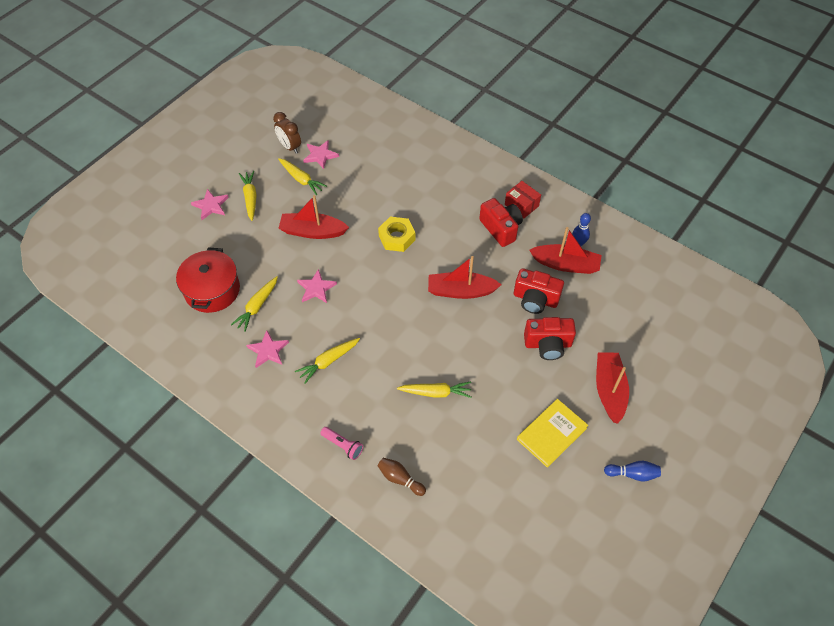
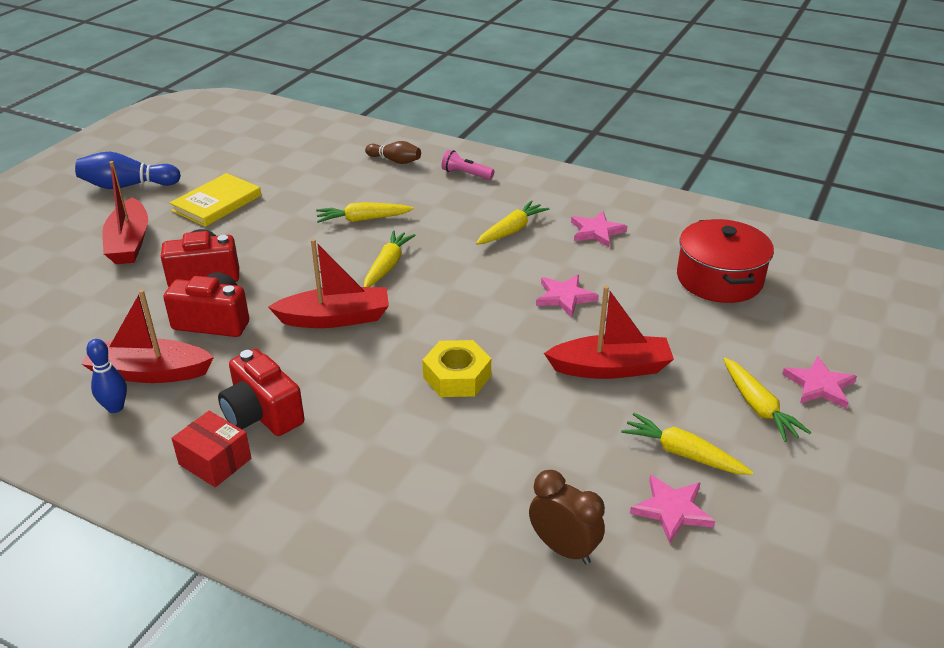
camera: 170 degrees right, 20 degrees down
(257, 306) = (640, 269): yellow carrot -> yellow carrot (387, 265)
(289, 147) = (751, 521): brown clock -> brown clock (564, 548)
(632, 474) = (127, 186): blue bowling pin -> blue bowling pin, size x1.56

